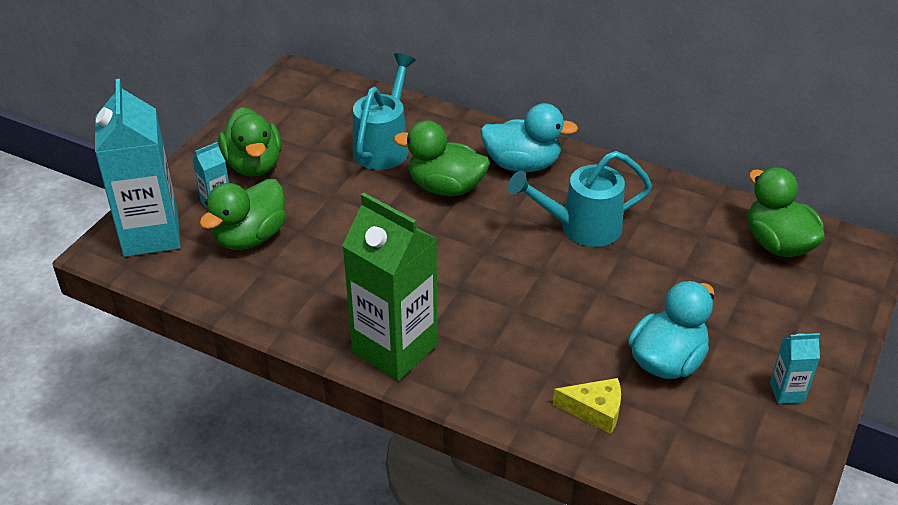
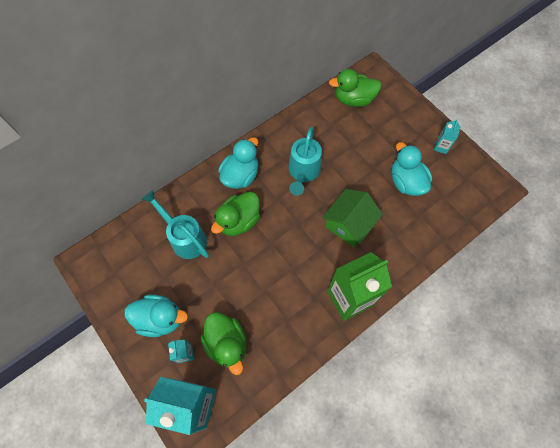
camera: 65 degrees left, 25 degrees up
(254, 165) = (160, 318): green duck -> turquoise duck
(527, 309) = (349, 224): none -> green house
(595, 410) = (423, 226): yellow cheese -> none

